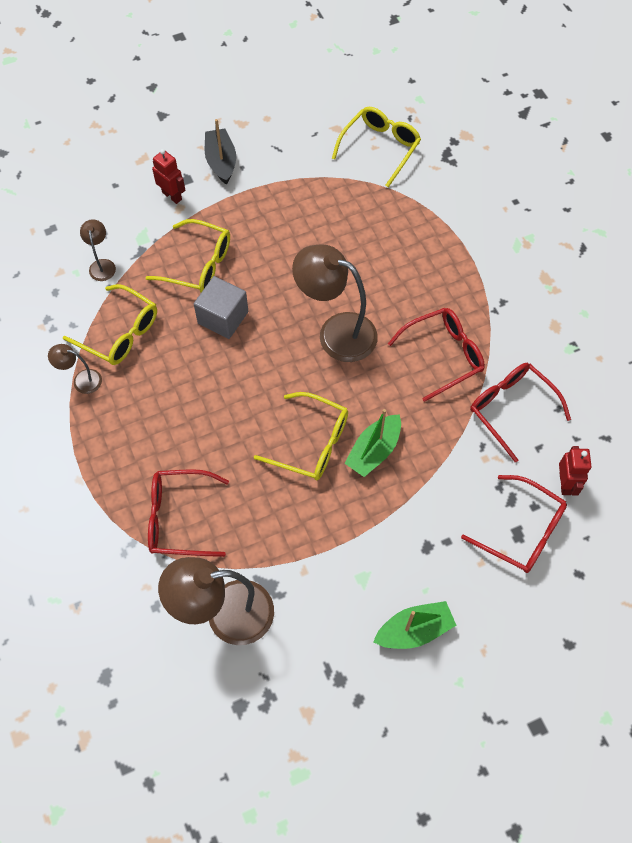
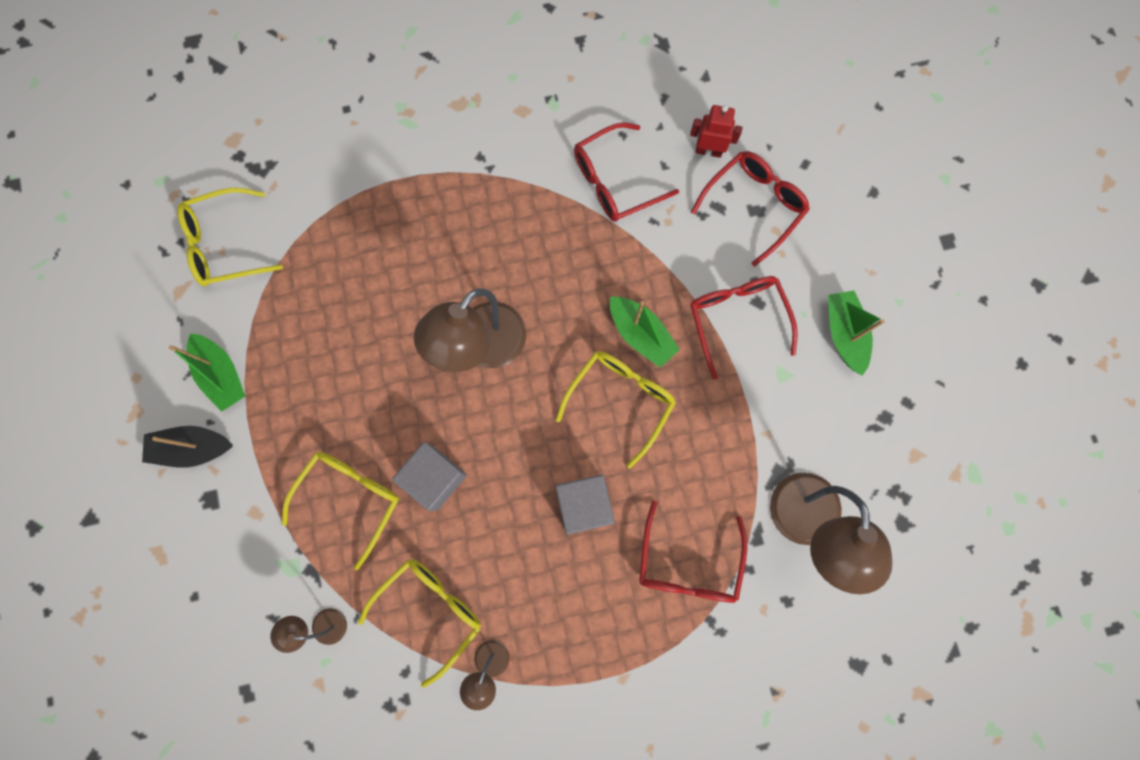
camera: 80 degrees left, 15 degrees up
(172, 196) = (232, 520): red robot -> none
(217, 428) = (584, 505): none -> grey cube
(279, 167) = (222, 375): none -> green boat
(380, 148) = (225, 244): yellow glasses -> yellow glasses turned 60 degrees counterclockwise
(443, 355) = (536, 235): red glasses -> red glasses (737, 319)

